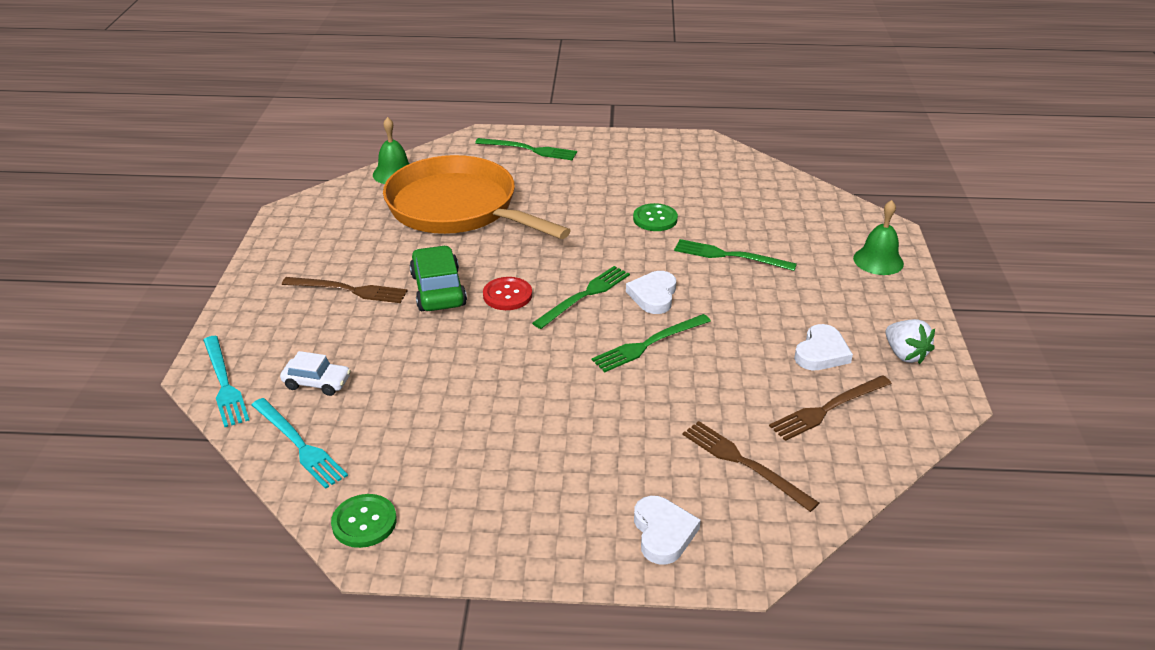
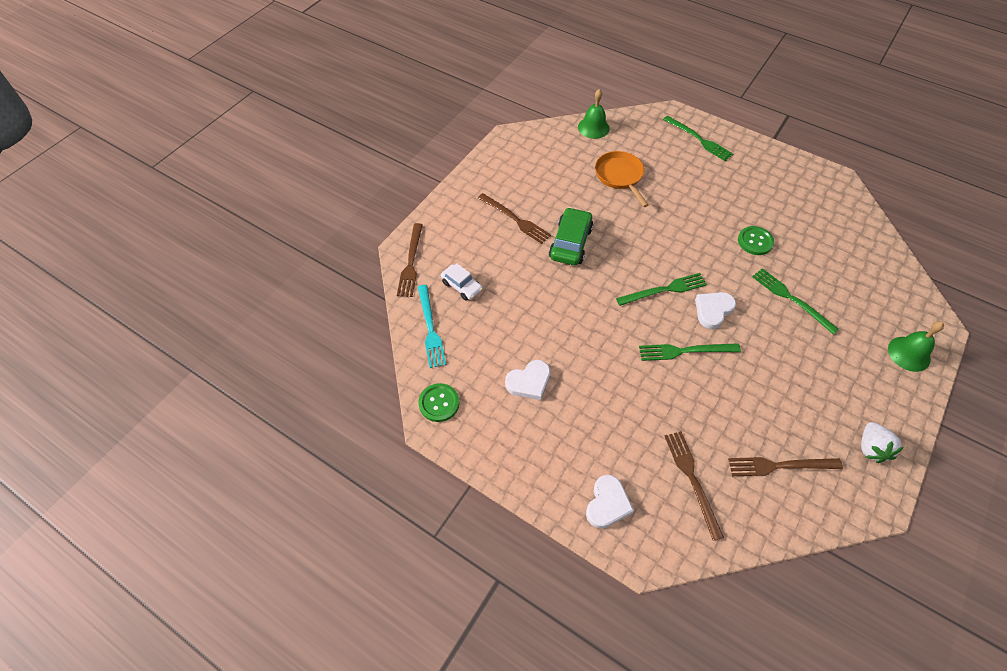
camera: 30 degrees right, 20 degrees up
(224, 383) = (411, 262): turquoise fork -> brown fork
(458, 208) = (620, 176): orange pan -> orange pan, size x0.51
(507, 295) = (613, 267): red button -> none
(821, 352) = (806, 416): white heart -> white heart (529, 382)

